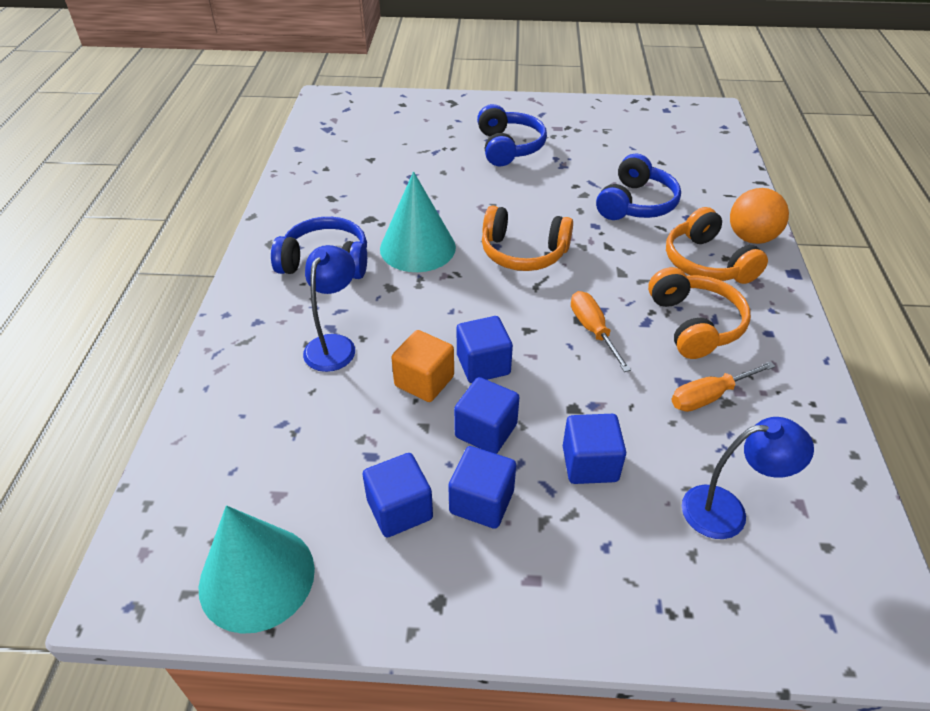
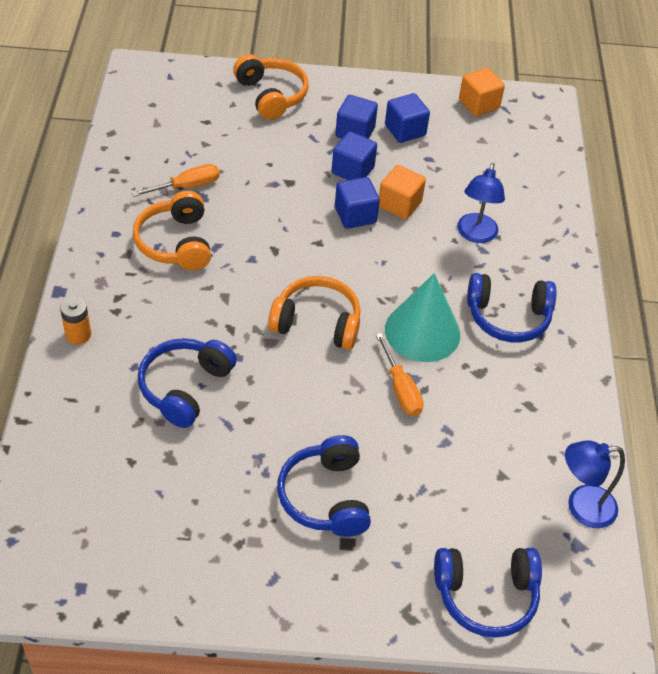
camera: 175 degrees right, 5 degrees up
(257, 577) = (478, 104): turquoise cone -> orange cube
(400, 109) = (486, 595): none -> blue headphones
(590, 464) = (284, 149): blue cube -> none
(592, 330) = (264, 240): orange screwdriver -> orange screwdriver (401, 389)
(707, 263) = (138, 305): orange headphones -> orange headphones (271, 95)
(727, 511) = (204, 122): blue lamp -> blue lamp (581, 507)
(751, 238) = (78, 335): orange ball -> orange battery

